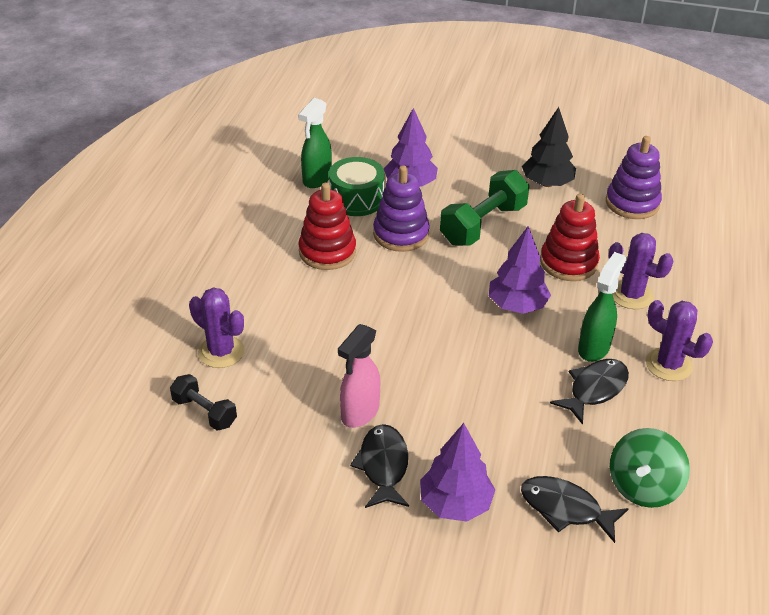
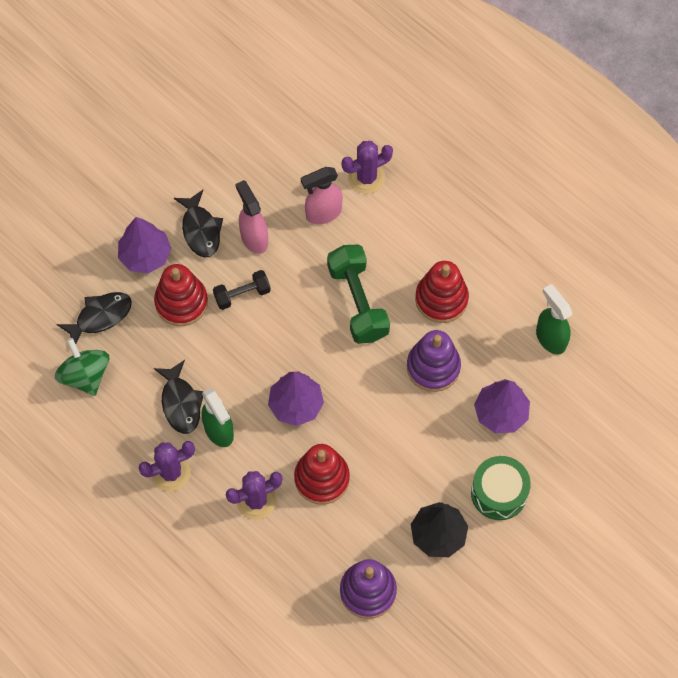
camera: 120 degrees right, 25 degrees up
(204, 412) = (313, 146): black dumbbell -> black dumbbell (242, 294)
(289, 369) = (323, 213): none -> pink spray bottle
(356, 199) = (502, 356): green drum -> green drum (499, 493)
(383, 466) = (200, 230): black fish -> black fish turned 45 degrees clockwise
(483, 225) = (409, 441): green dumbbell -> green dumbbell (358, 302)
(485, 441) = (181, 302): none -> red stacking toy

